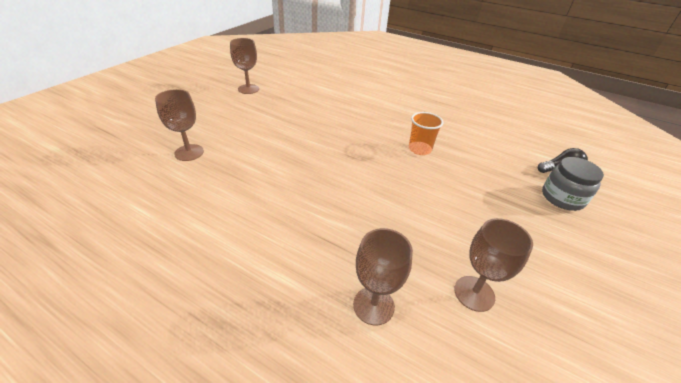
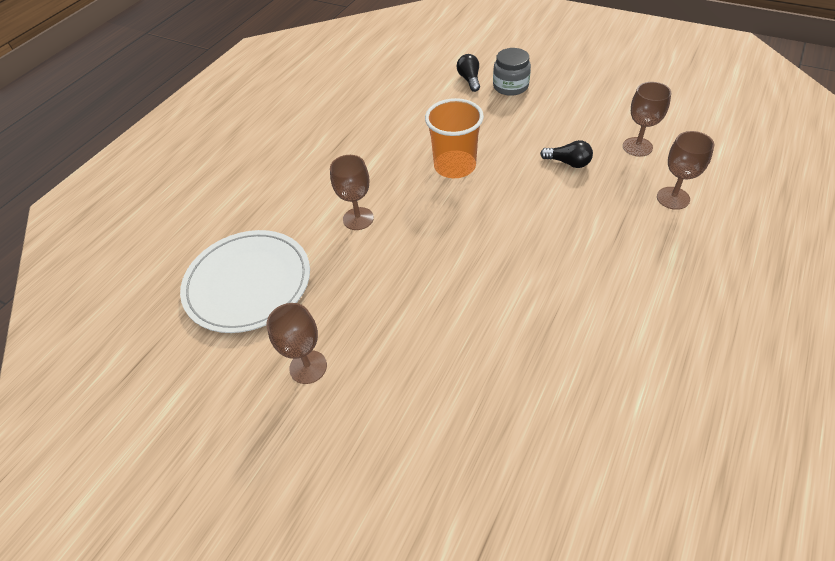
camera: 85 degrees left, 10 degrees up
(189, 152) = (515, 390): brown goblet -> brown goblet (358, 219)
(313, 74) = (248, 283): none -> white plate
(419, 149) = (455, 166): orange cup -> orange cup, size x1.58
(433, 221) = (568, 162): none -> black light bulb

